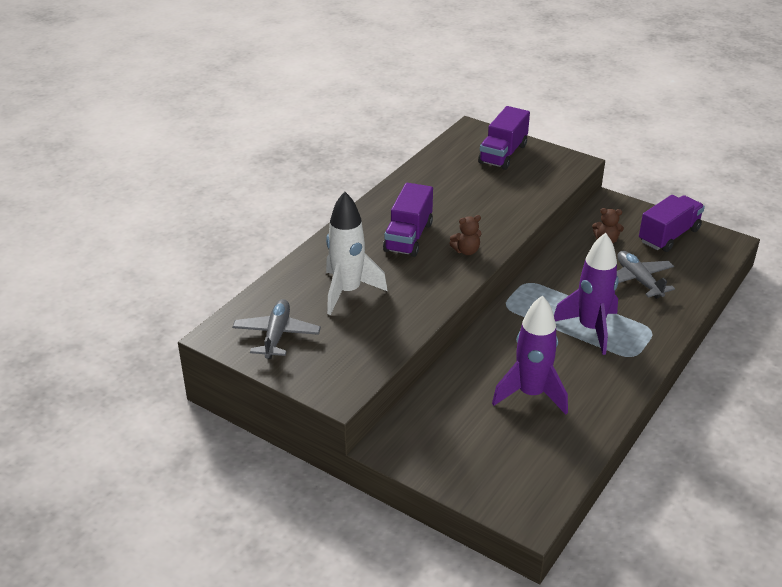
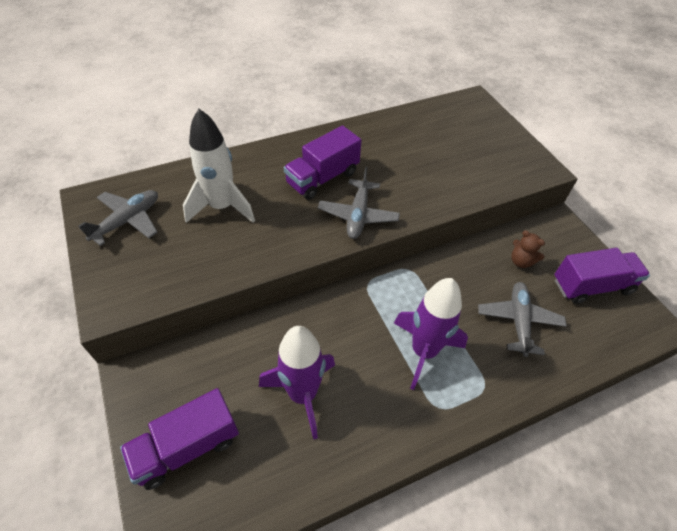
camera: 30 degrees right, 15 degrees up
(466, 251) = (358, 215): brown teddy bear -> grey plane
(503, 154) = (481, 133): purple truck -> purple truck (187, 447)

